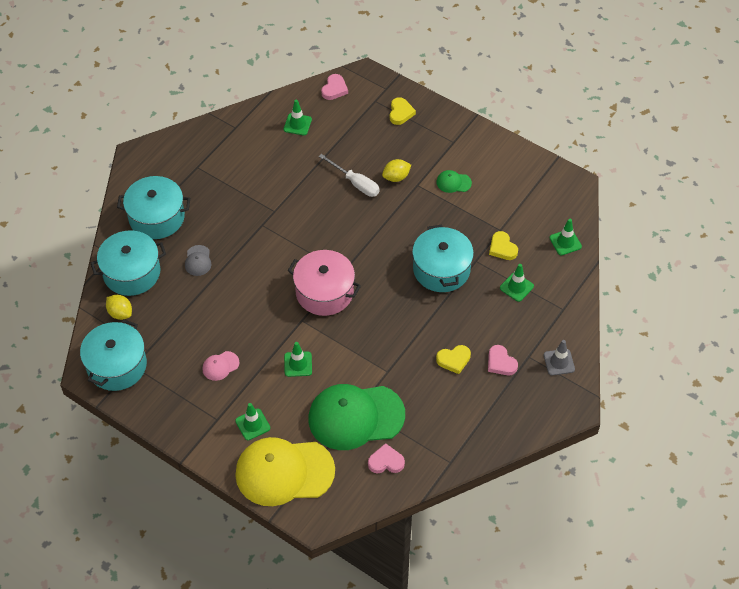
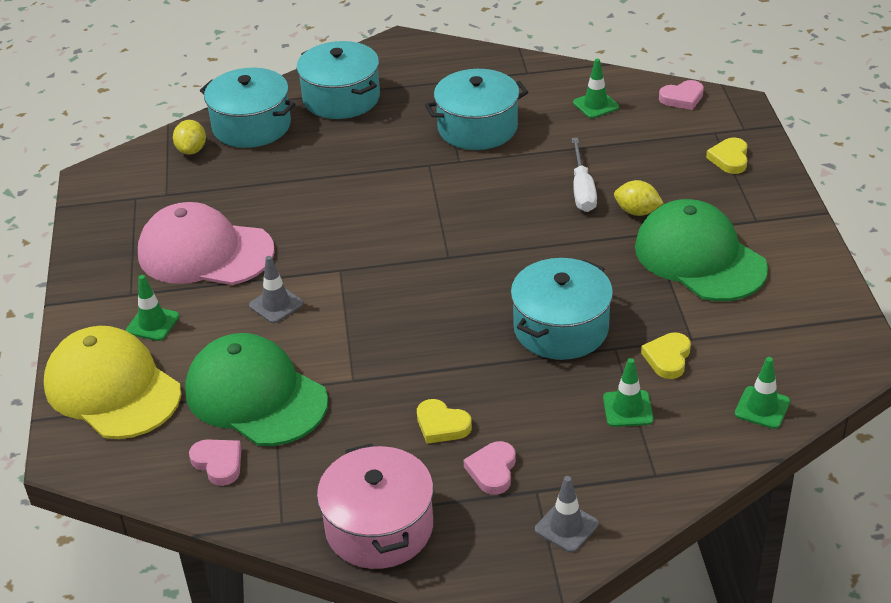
camera: 50 degrees right, 15 degrees down
(117, 365) = (123, 187): turquoise pot -> turquoise pot (477, 128)
(198, 261) = (323, 155): grey cap -> none
(220, 366) = (205, 252): pink cap -> pink cap, size x2.47
(298, 364) = (276, 304): green traffic cone -> grey traffic cone
(324, 292) = (401, 261): pink pot -> pink pot (379, 527)
(400, 113) = (729, 159): yellow heart -> yellow heart turned 135 degrees clockwise
(453, 182) = (699, 257): green cap -> green cap, size x2.47

